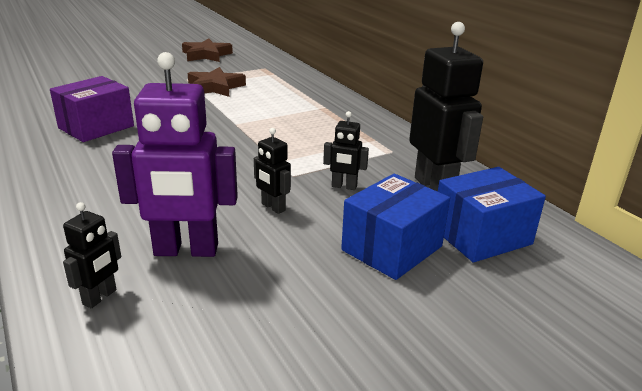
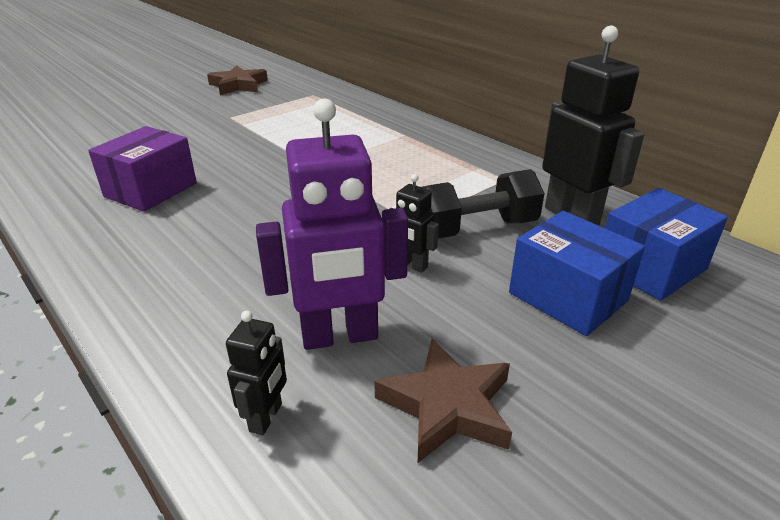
camera: 10 degrees left, 5 degrees up
(215, 87) = (269, 124): brown star -> brown star (447, 406)
(344, 186) = (476, 228): black robot -> black dumbbell
(392, 248) = (568, 297): blue box -> blue box turned 75 degrees counterclockwise

